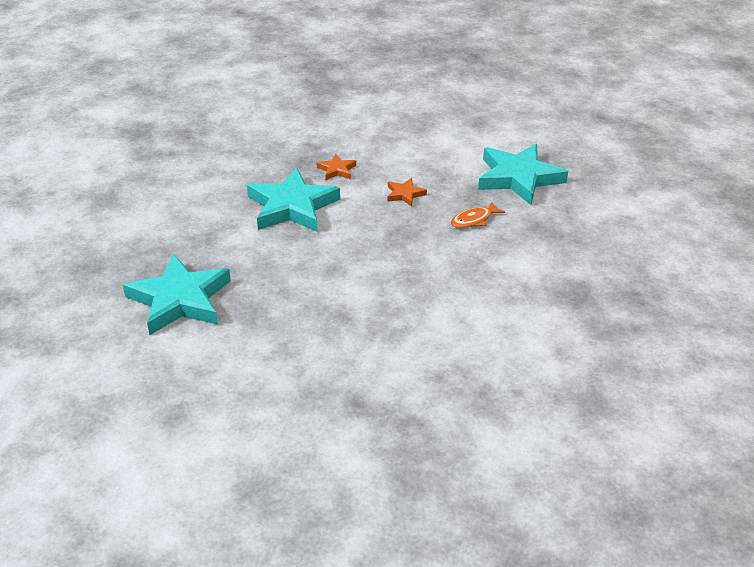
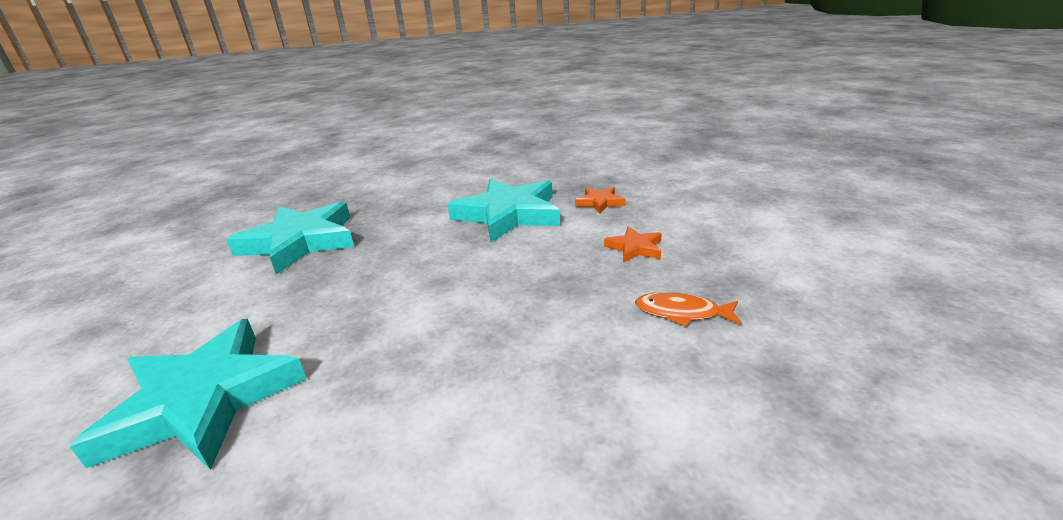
camera: 50 degrees right, 10 degrees down
(518, 178) = (831, 293): turquoise star -> turquoise star (204, 400)

